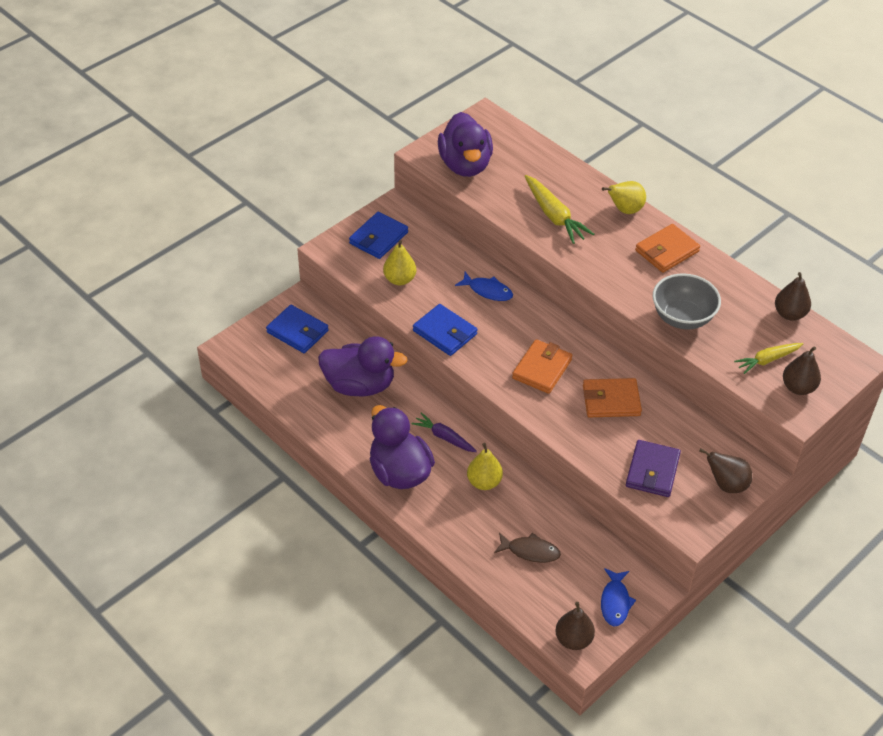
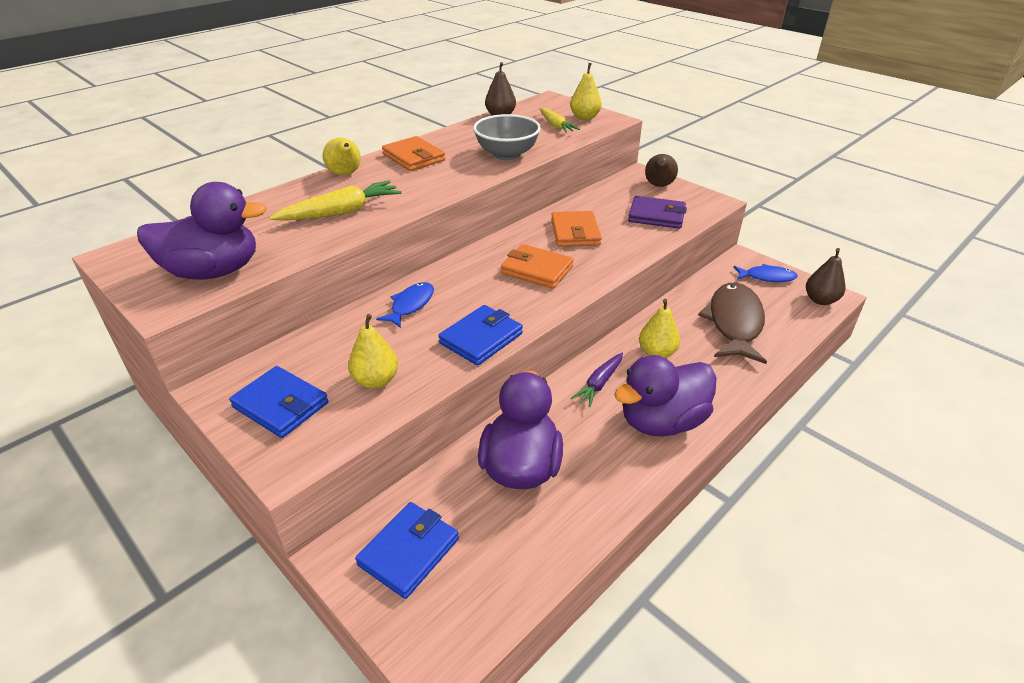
camera: 90 degrees left, 10 degrees down
(530, 551) = (734, 323): brown fish -> brown fish, size x1.86
(798, 387) = (584, 118): brown pear -> yellow pear

